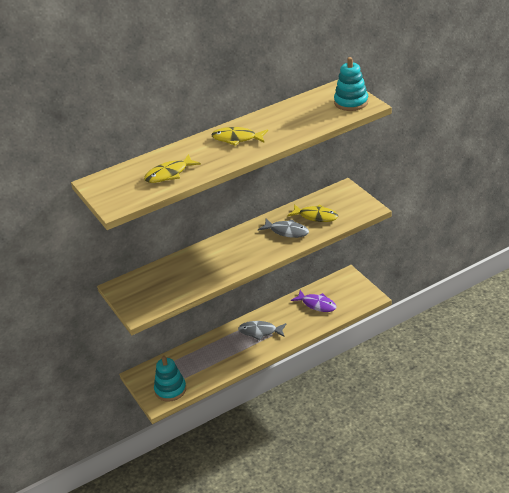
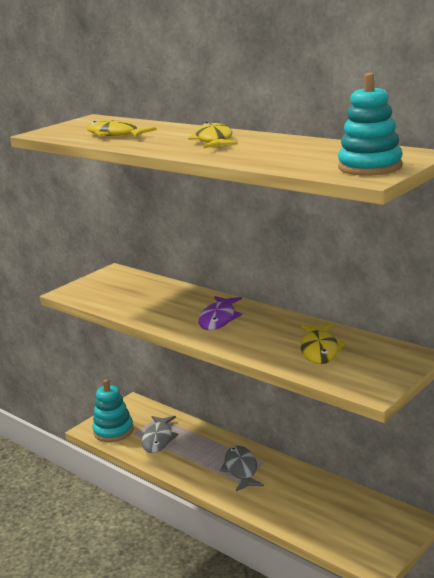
camera: 70 degrees right, 15 degrees down
(287, 231) = (269, 337): grey fish -> grey fish (158, 439)
(317, 304) = (324, 506): purple fish -> purple fish (219, 319)

